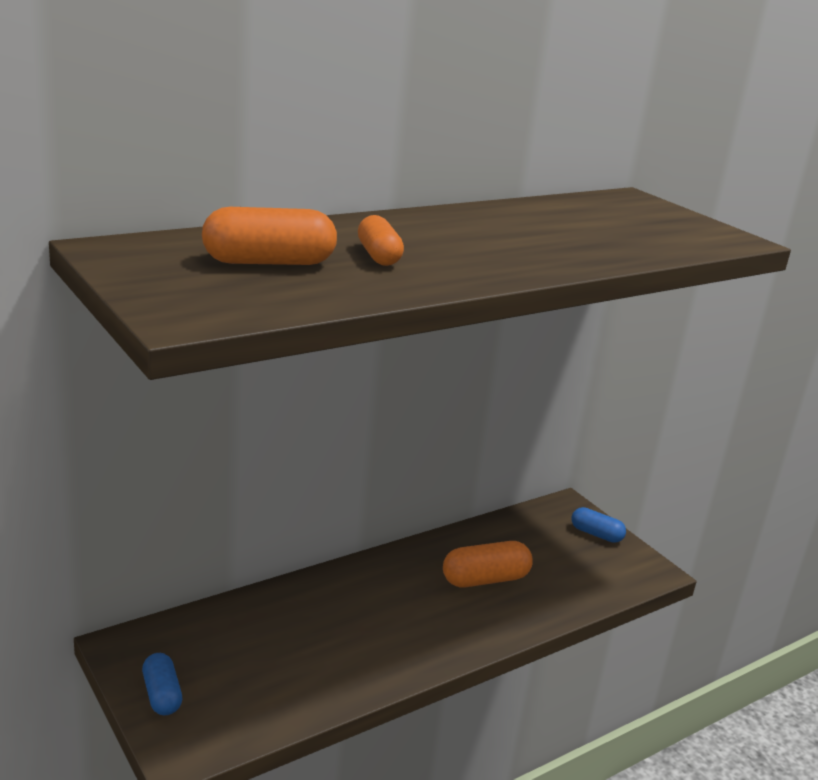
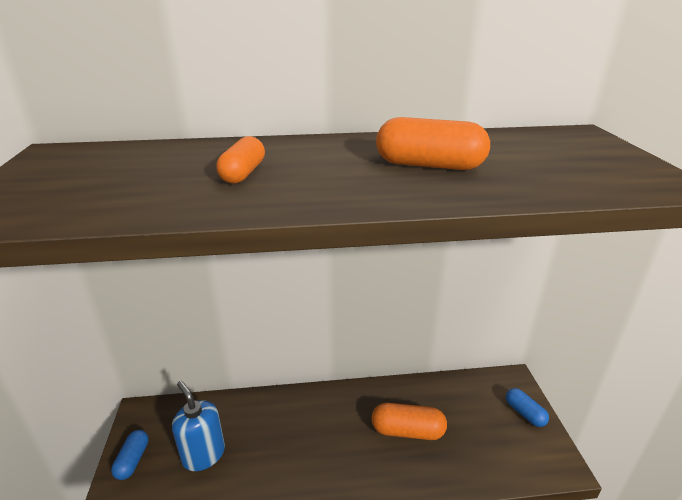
camera: 30 degrees right, 5 degrees up
(256, 663) = (203, 454): none -> blue soap dispenser
(269, 262) = (141, 172): orange capsule -> orange capsule (429, 165)

